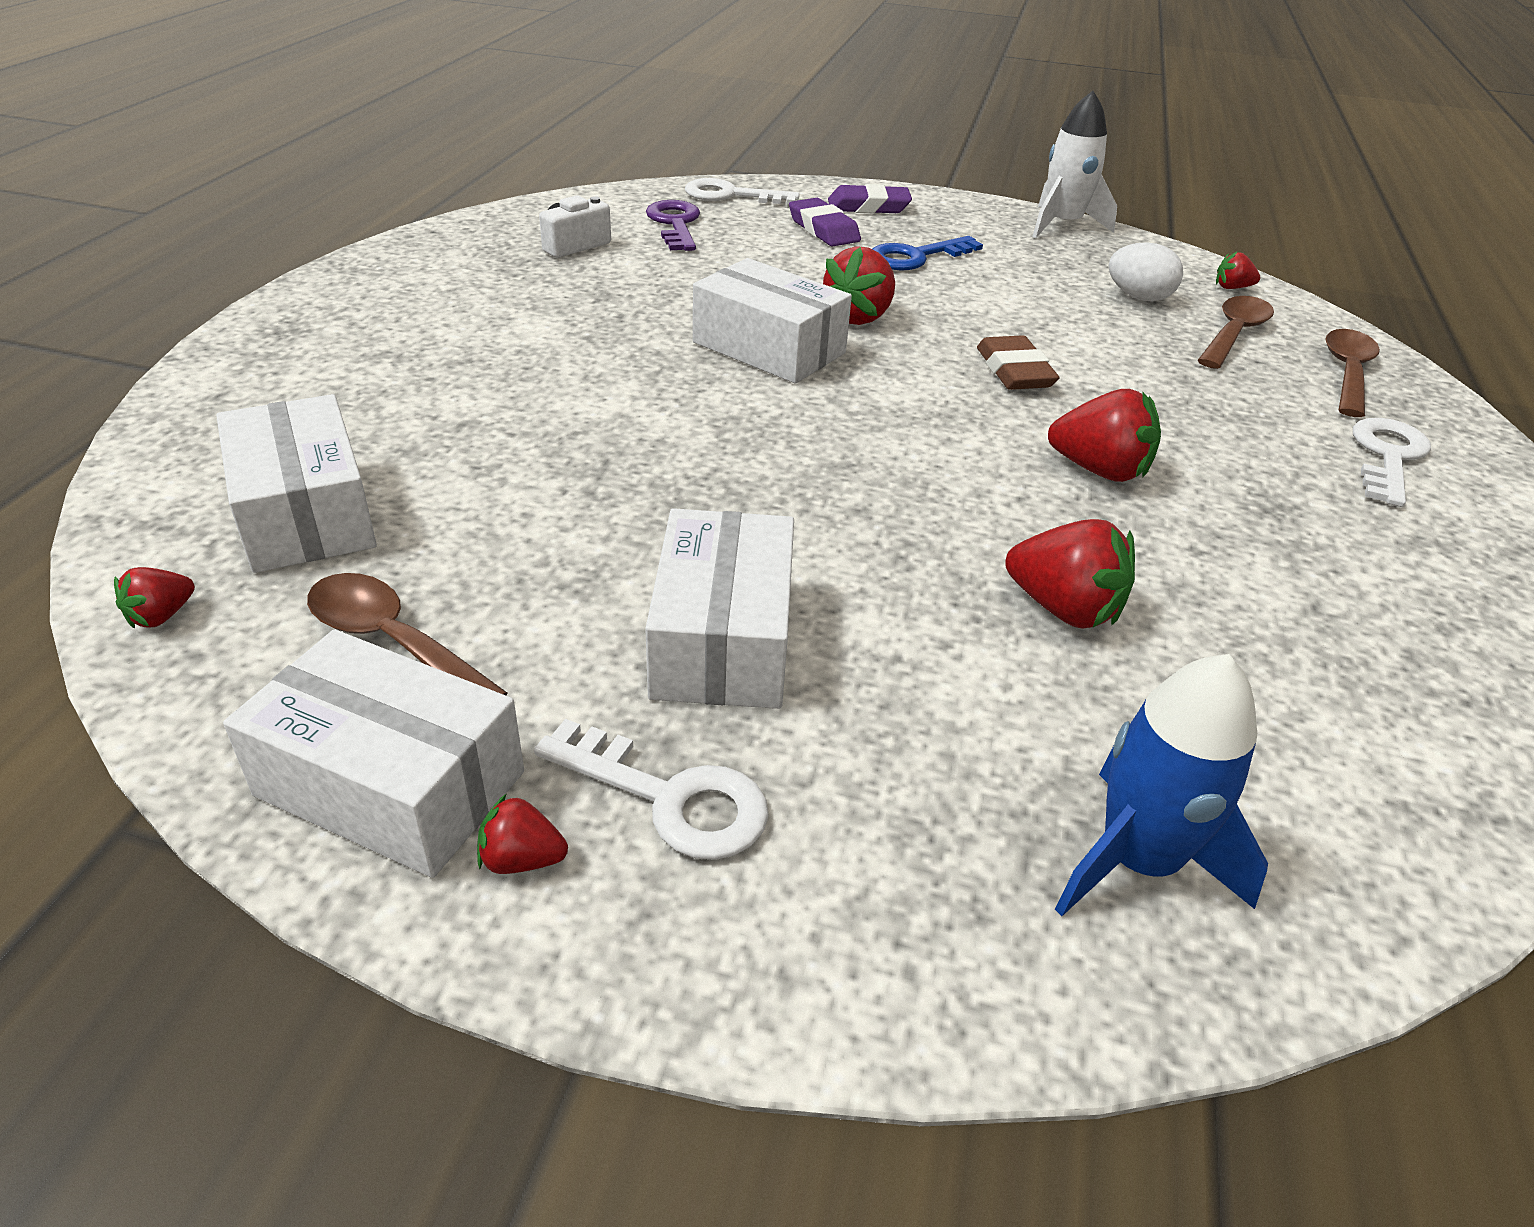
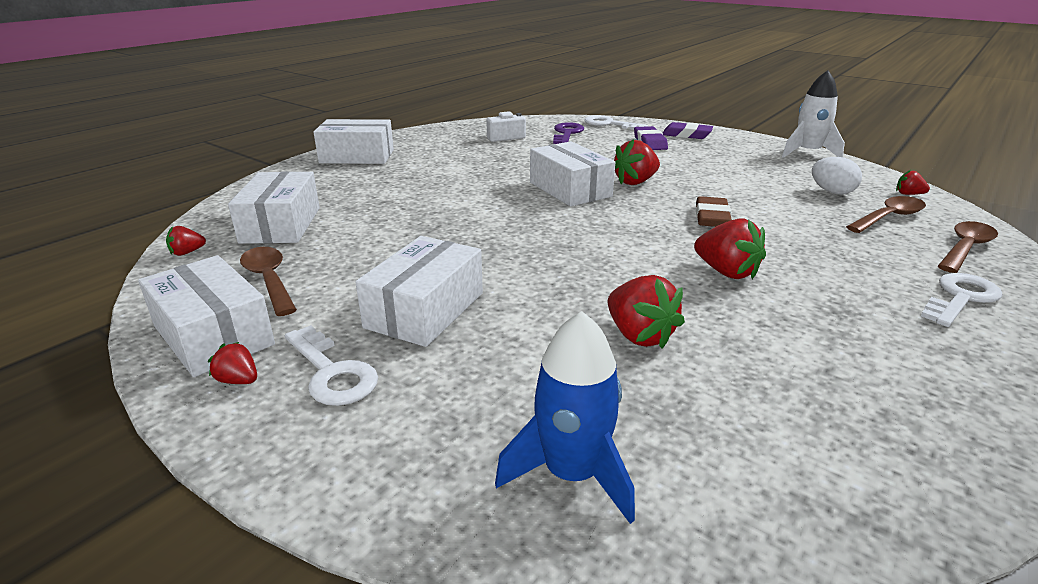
camera: 25 degrees right, 10 degrees down
(321, 325) = (357, 156): none -> white box
(916, 257) = (696, 159): blue key -> none

